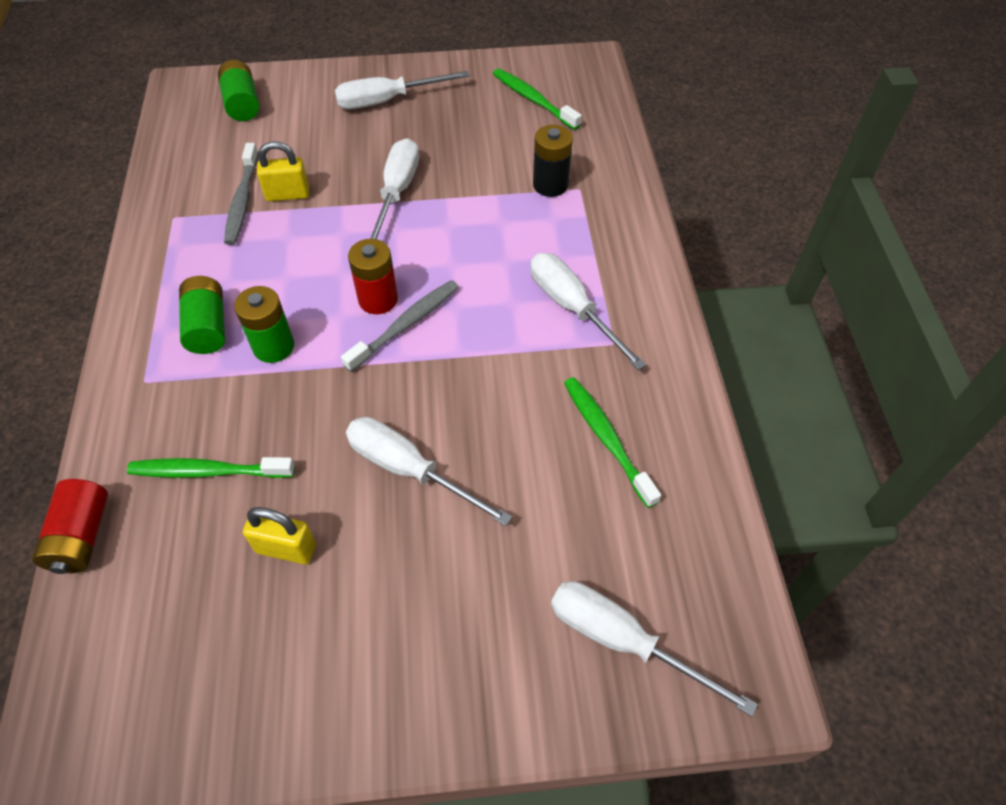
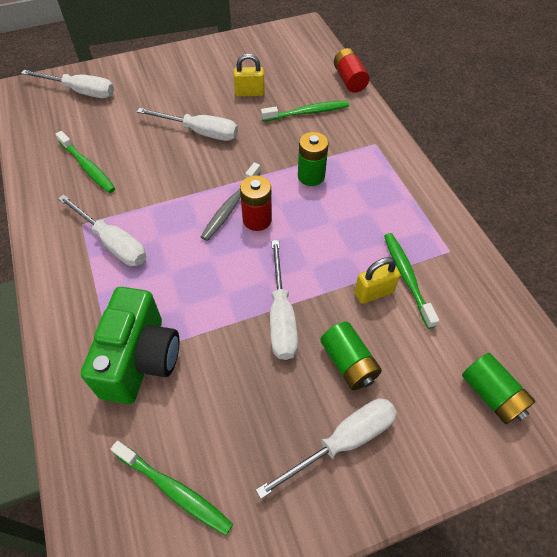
camera: 165 degrees right, 0 degrees up
(208, 327) = (361, 179): green battery -> green battery (348, 363)
(242, 201) = (407, 277): grey toothbrush -> green toothbrush
(550, 185) = (141, 359): black battery -> green camera

